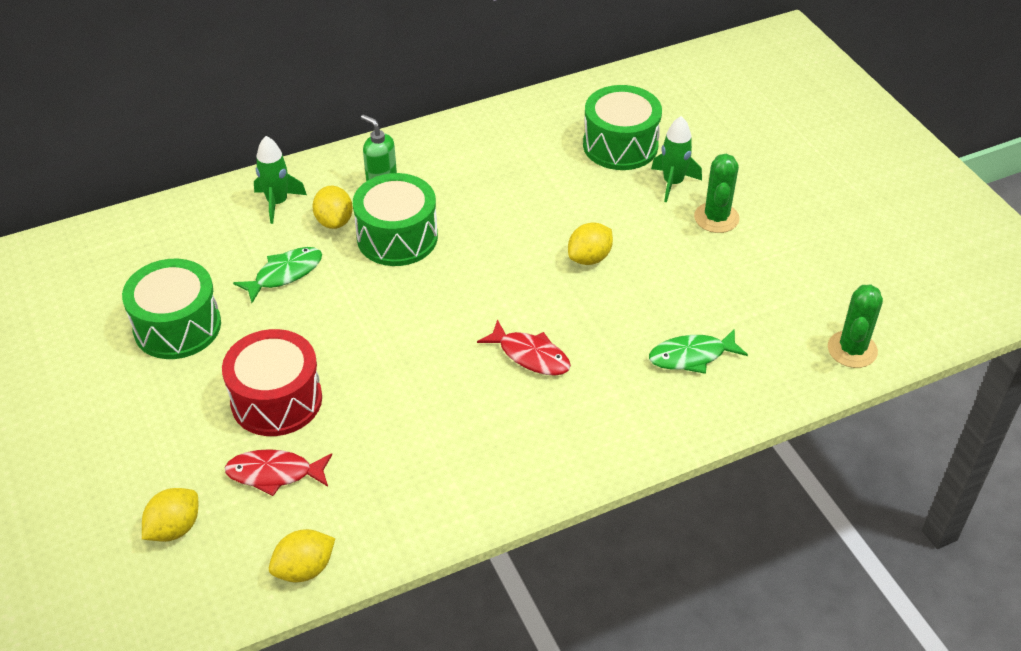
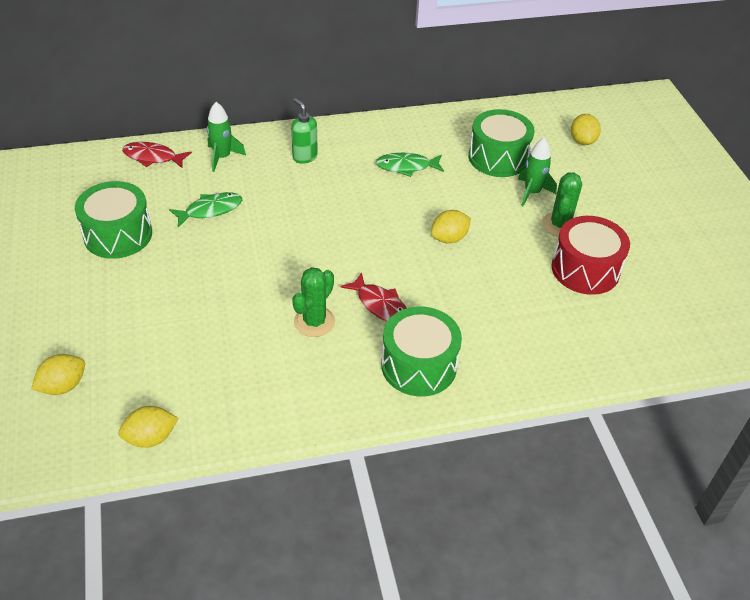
camera: 10 degrees right, 0 degrees up
(274, 473) = (153, 359): red fish -> red fish (153, 157)
(276, 400) = (173, 303): red drum -> red drum (585, 269)
(334, 221) = (260, 178): yellow lemon -> yellow lemon (582, 141)
(397, 237) = (304, 197): green drum -> green drum (419, 365)
(691, 356) = (510, 329): green fish -> green fish (406, 166)
(852, 349) = (645, 348): green cactus -> green cactus (314, 322)

